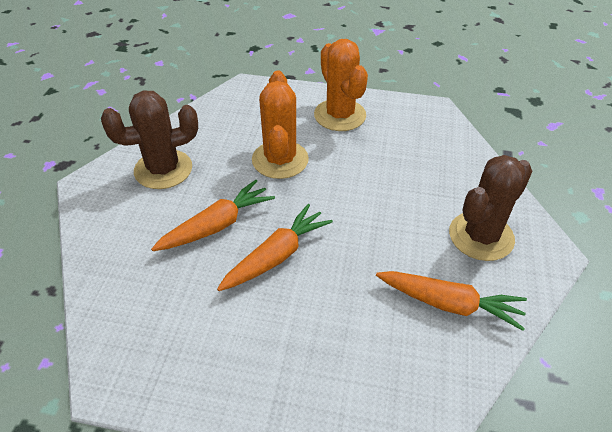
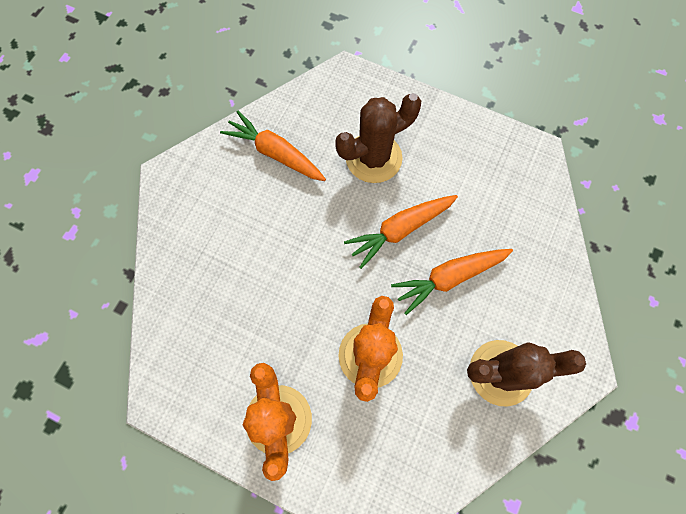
camera: 165 degrees left, 25 degrees up
(481, 236) = (214, 207): brown cactus -> brown cactus (373, 158)

